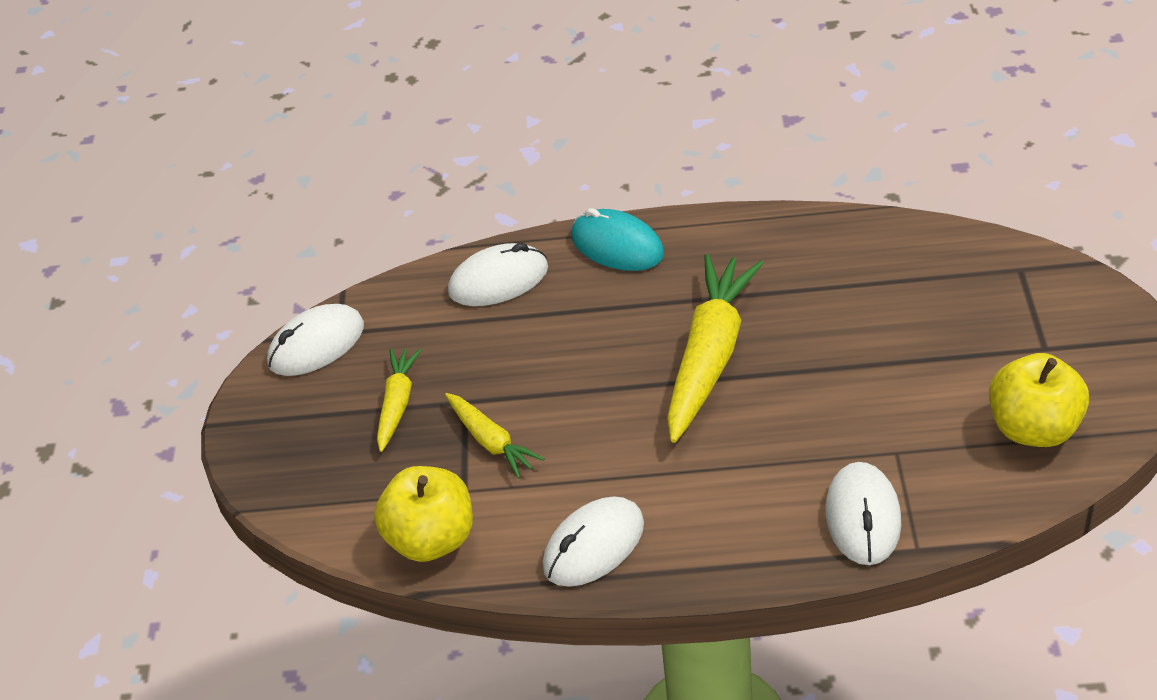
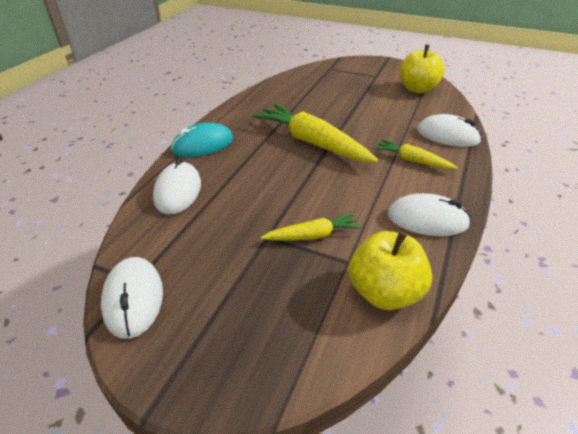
camera: 70 degrees left, 5 degrees down
(397, 404) = (240, 270): yellow carrot -> yellow carrot (412, 161)
(593, 545) = (427, 220): white mouse -> white mouse turned 60 degrees counterclockwise

